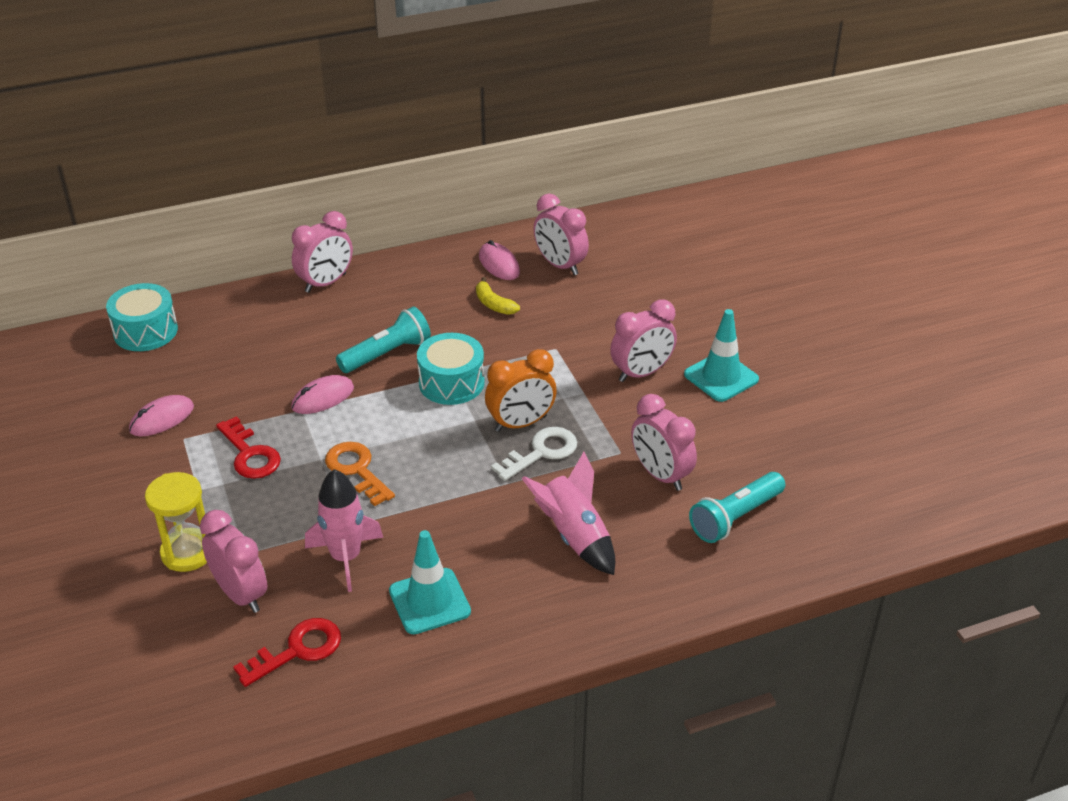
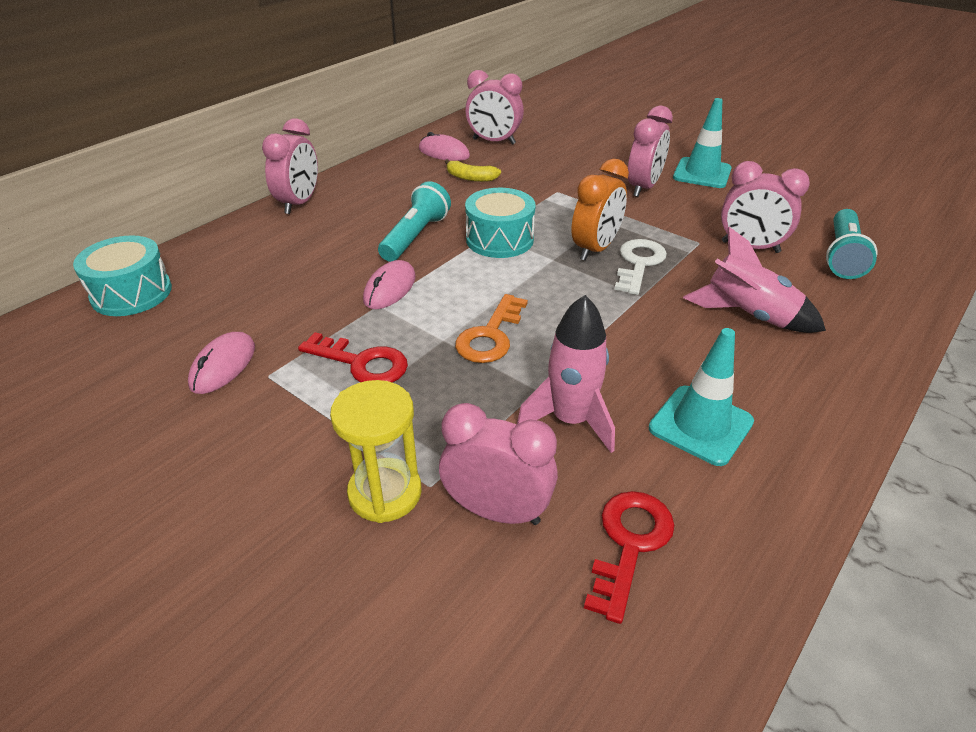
camera: 30 degrees left, 0 degrees up
(356, 470) = (490, 336): orange key -> orange key turned 90 degrees counterclockwise

